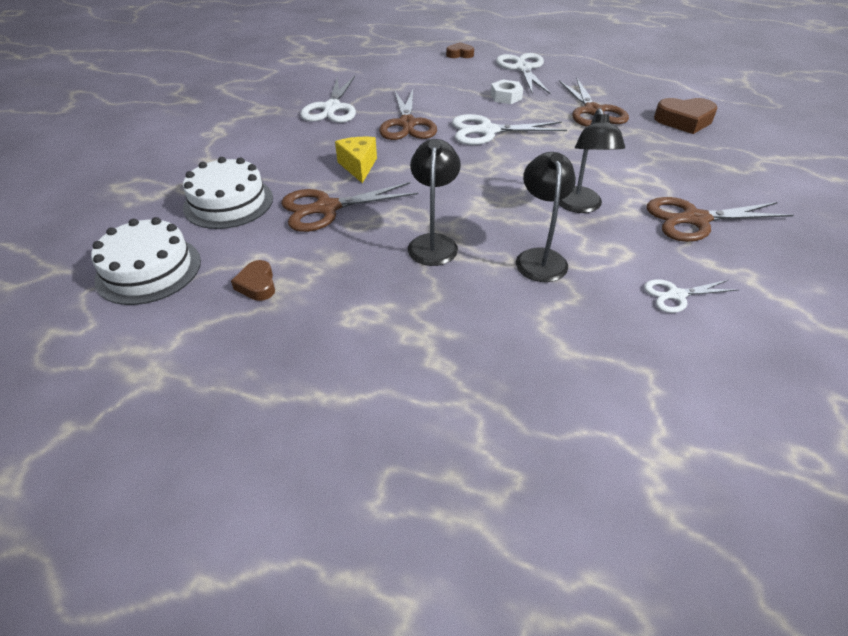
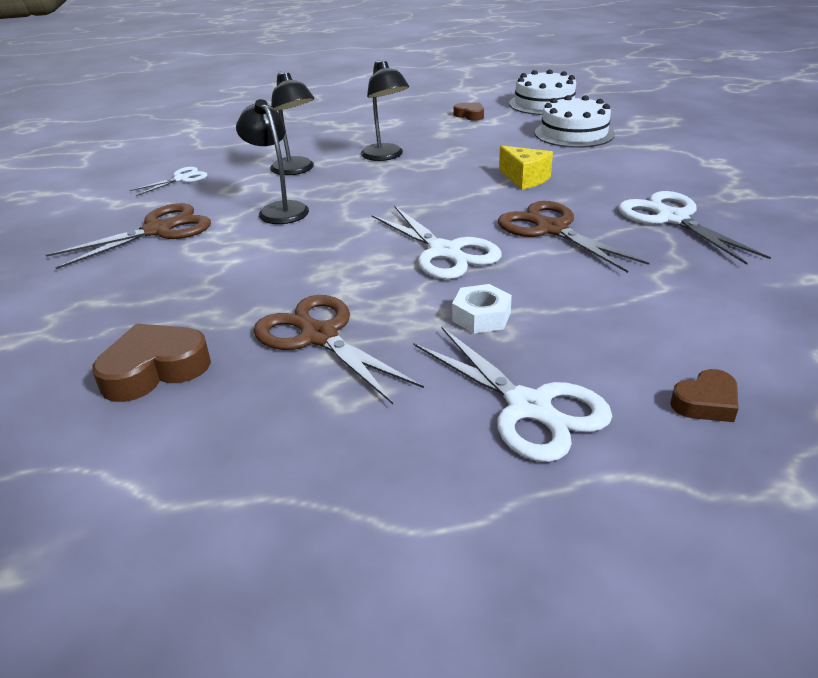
camera: 150 degrees right, 10 degrees down
(327, 208) = (496, 150): brown scissors -> none
(487, 131) = (444, 252): white scissors -> white scissors turned 90 degrees clockwise

